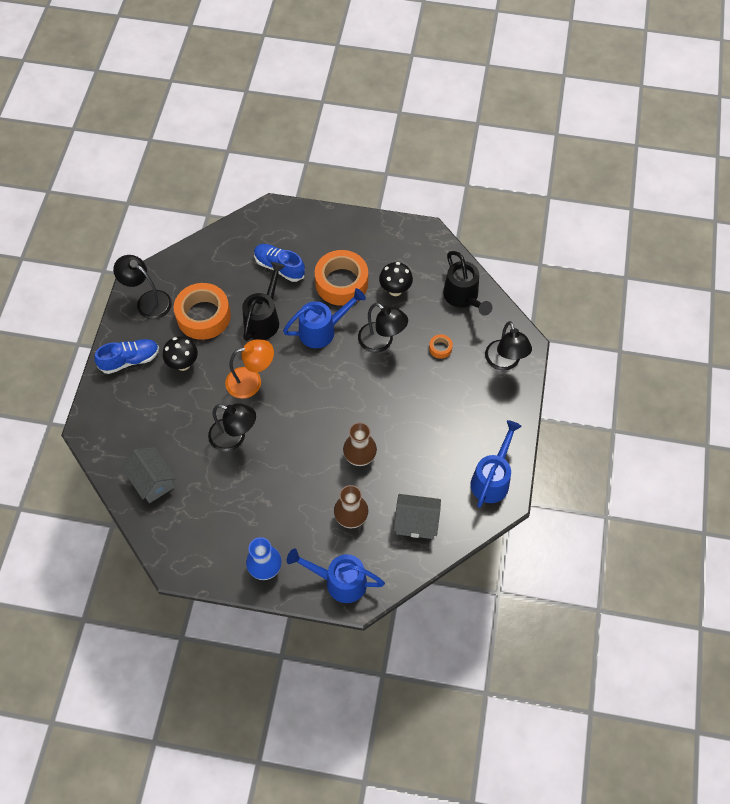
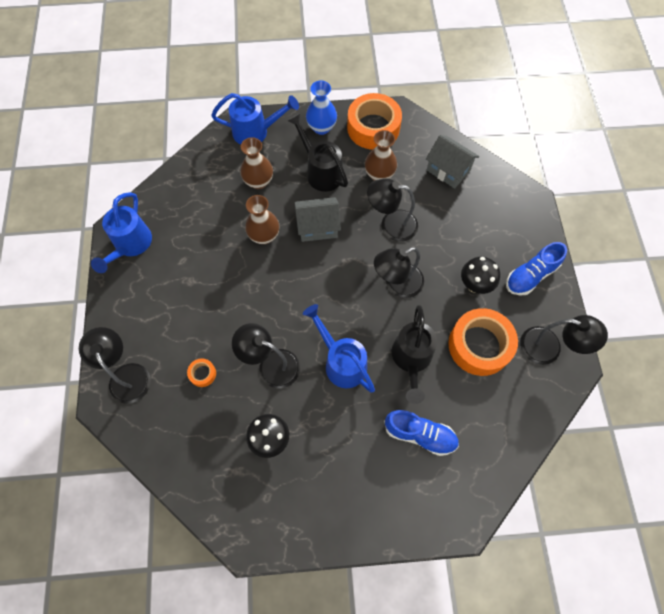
camera: 165 degrees right, 5 degrees up
(224, 494) = (379, 175): none -> brown vase
(251, 381) = (397, 284): orange lamp -> black lamp
(322, 330) = (341, 362): blue watering can -> blue watering can turned 90 degrees clockwise
(341, 283) = (338, 432): orange tape -> orange tape (373, 128)
(416, 522) = (198, 191): grey house -> grey house (317, 227)
(463, 297) = (185, 450): black watering can -> black watering can (321, 171)

